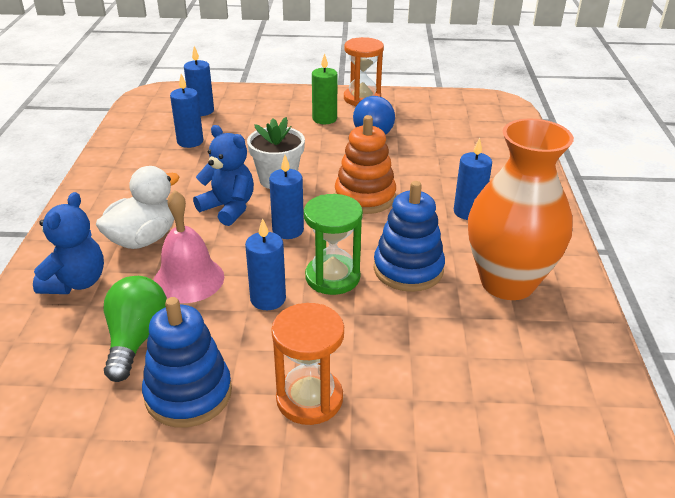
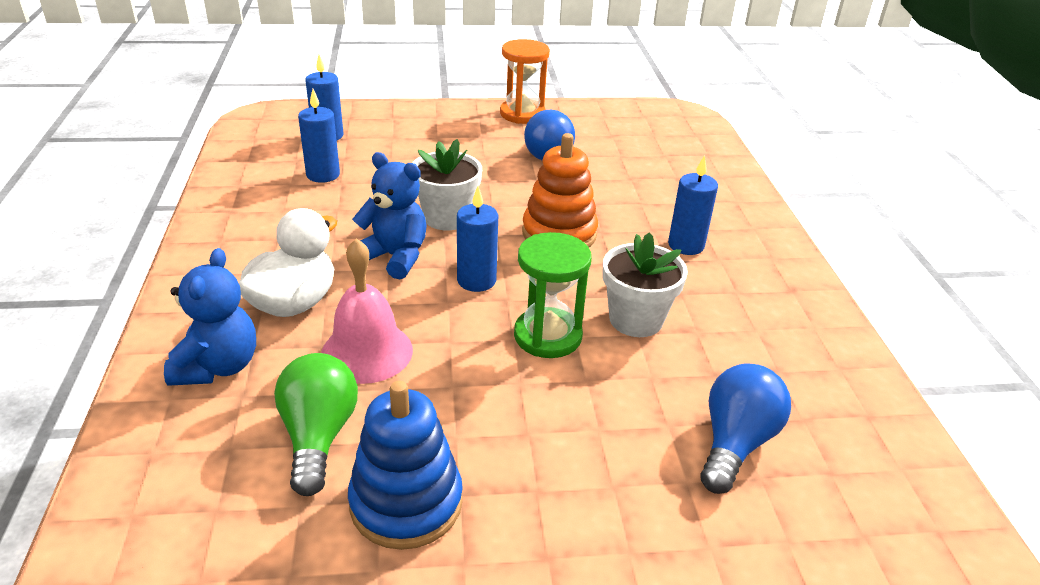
camera: 10 degrees left, 0 degrees up
(268, 299) = (475, 369): blue candle -> none
(309, 399) = (562, 494): orange hourglass -> none
(324, 119) = (484, 140): green candle -> none
(408, 269) = (636, 319): blue stacking toy -> white flower pot
(461, 372) = (735, 442): none -> blue light bulb
(507, 282) = (755, 327): orange vase -> none

